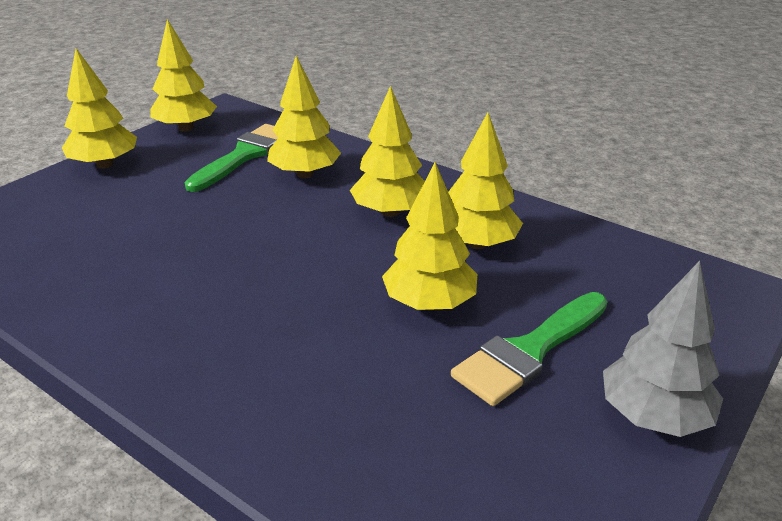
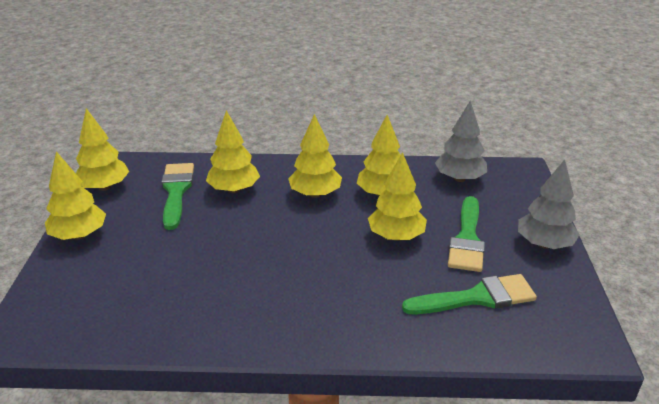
camera: 35 degrees left, 0 degrees up
(443, 440) = (477, 297): none -> green brush
(617, 265) = (459, 178): none -> grey tree

